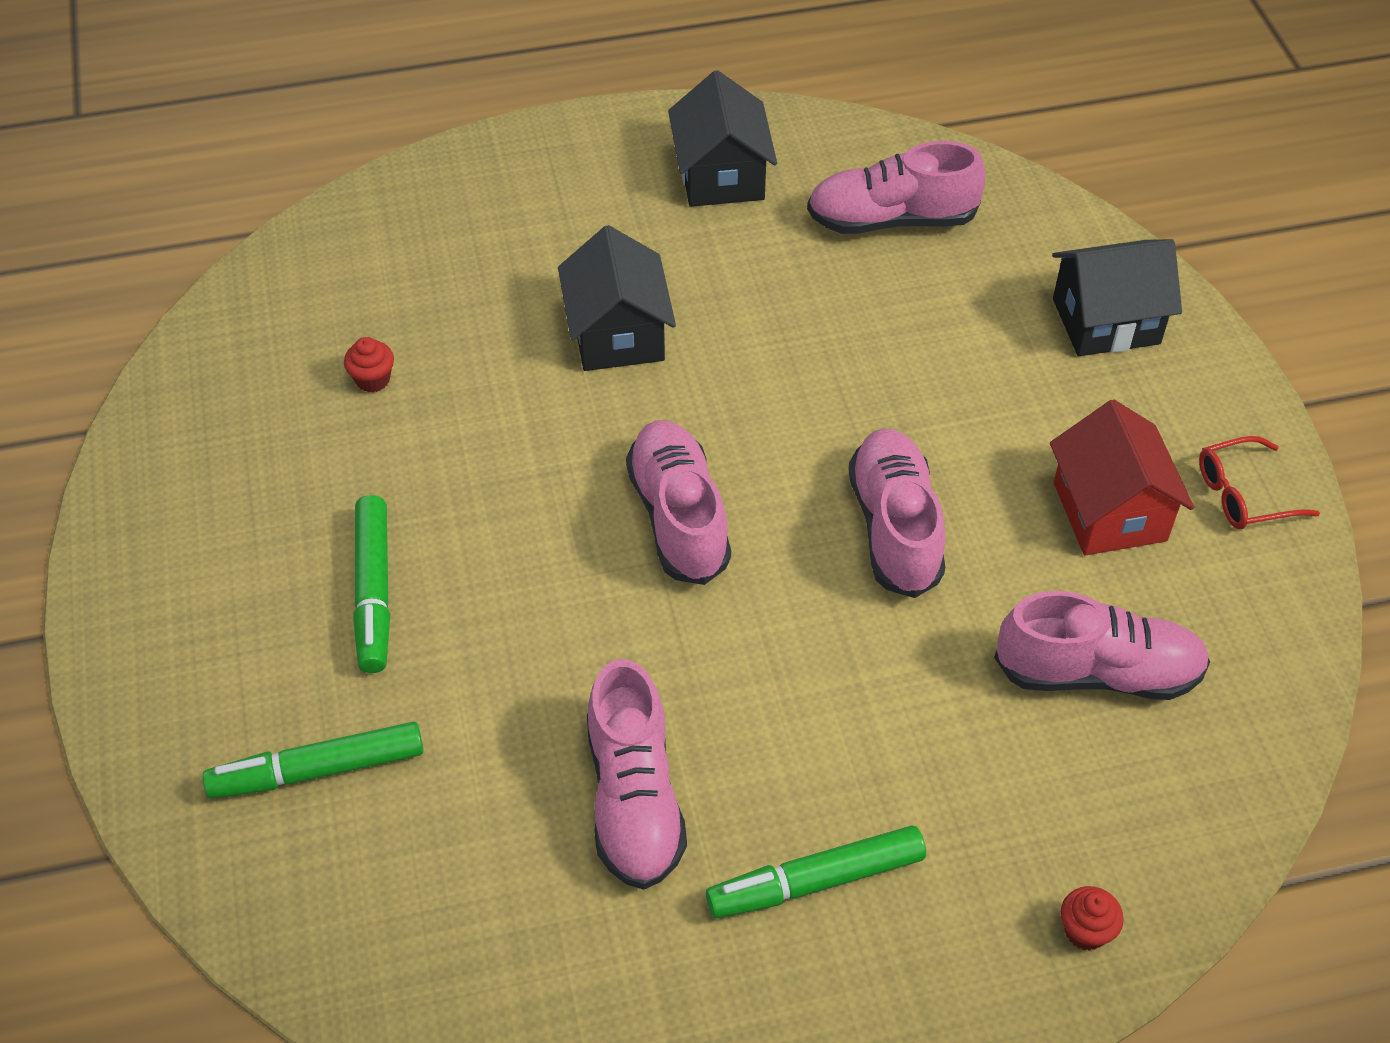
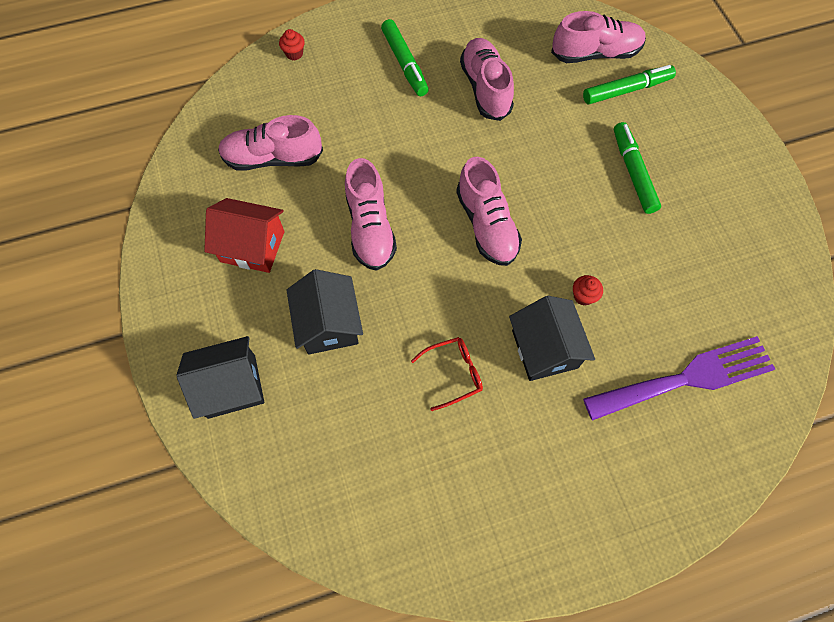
camera: 175 degrees right, 15 degrees up
(373, 380) = (683, 302): red cupcake -> red cupcake (583, 296)
(412, 286) = (686, 378): none -> purple fork
(721, 176) = (498, 508): black house -> black house (328, 324)
(815, 881) = (404, 63): green marker -> green marker turned 90 degrees clockwise
(891, 220) = (371, 471): pink shoe -> pink shoe (595, 54)
(1109, 511) = (252, 246): red house -> red house turned 60 degrees counterclockwise
(1244, 494) = (175, 263): red glasses -> red glasses (453, 373)

